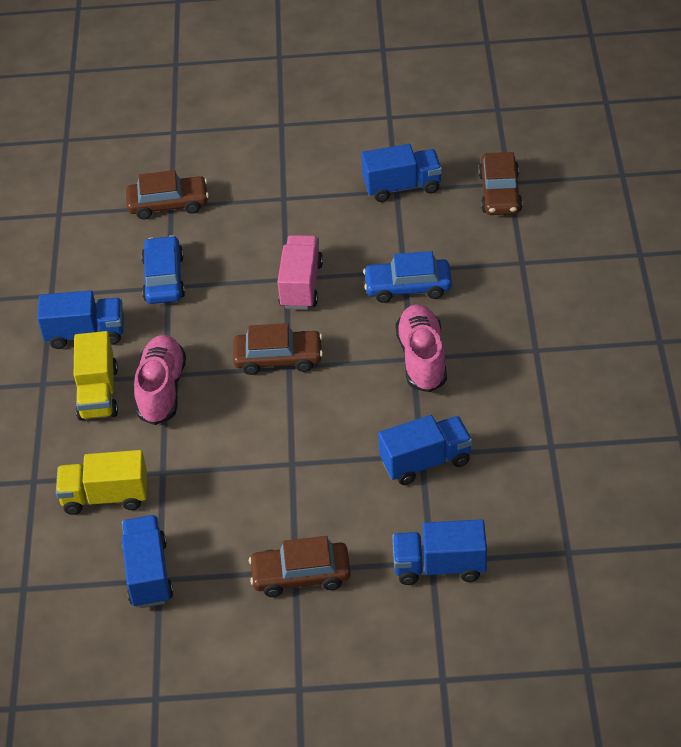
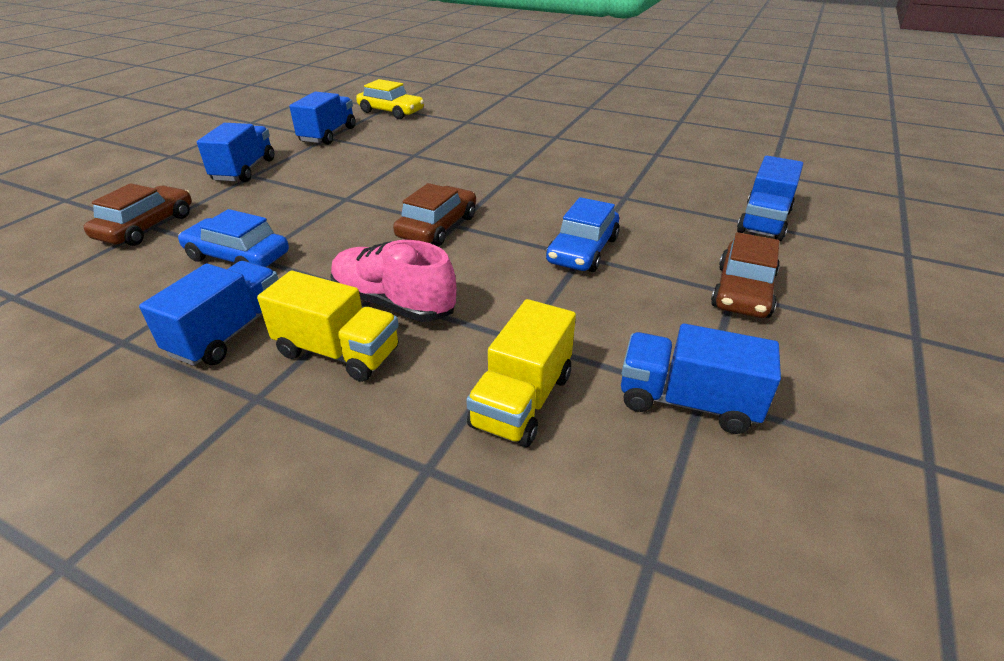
camera: 65 degrees left, 10 degrees down
(301, 285) = (364, 194): pink truck -> none
(408, 287) = (433, 157): blue car -> blue car (582, 250)
(422, 359) = (517, 171): pink shoe -> none
(425, 462) = (634, 197): blue truck -> blue truck (244, 170)
(499, 193) = (391, 112): brown car -> yellow car

